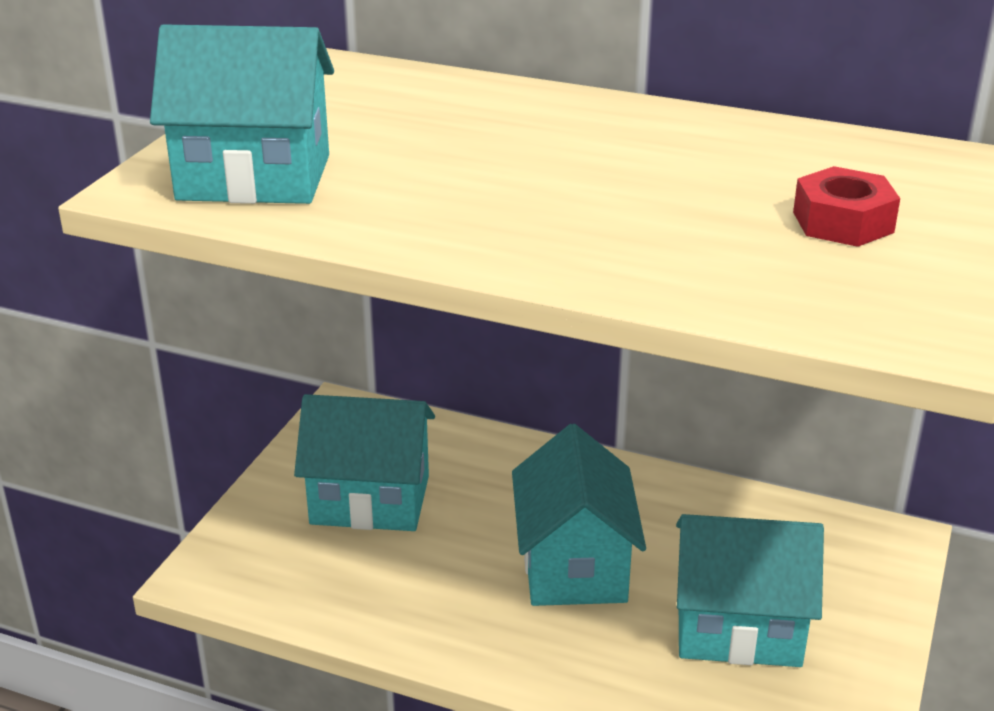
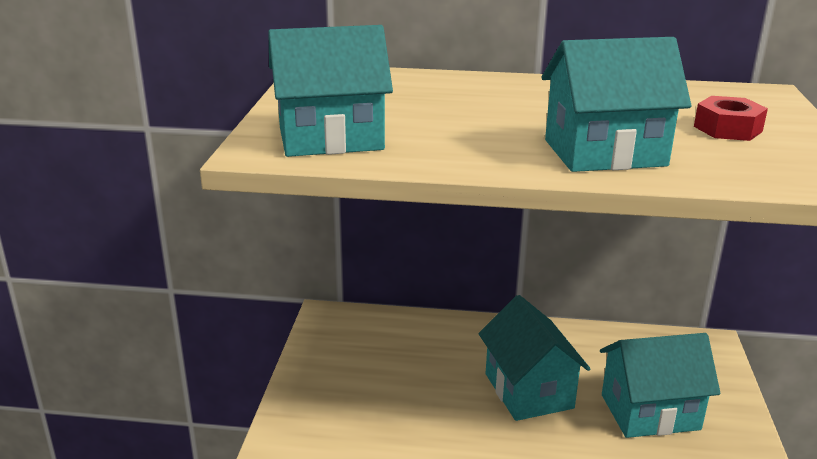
camera: 15 degrees left, 5 degrees down
(370, 500) = (373, 370): turquoise house -> turquoise house (604, 153)

